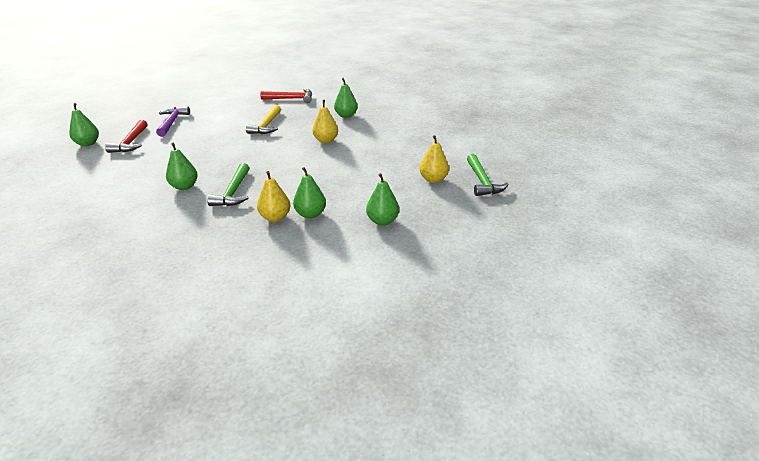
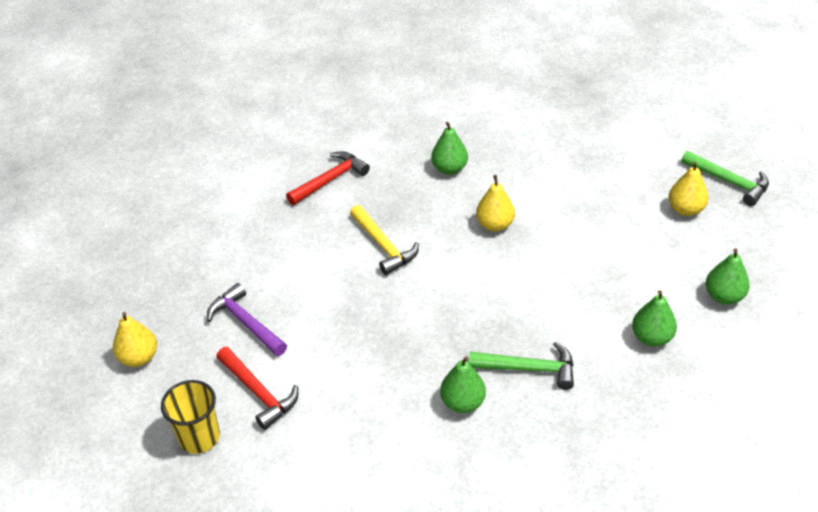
camera: 40 degrees left, 10 degrees up
(88, 143) = (199, 437): green pear -> yellow cup
(233, 192) = (529, 369): green hammer -> green hammer turned 45 degrees counterclockwise
(275, 217) = (627, 367): yellow pear -> yellow pear (139, 358)

